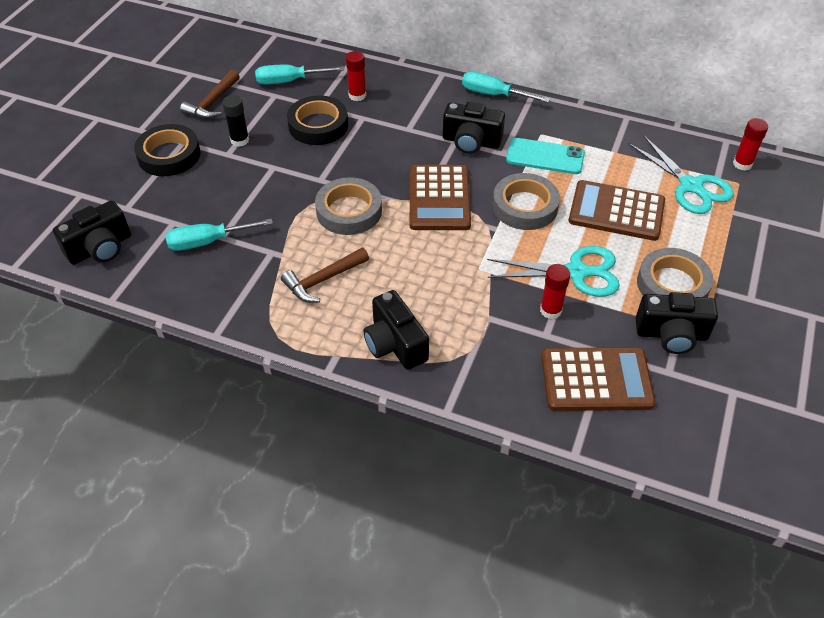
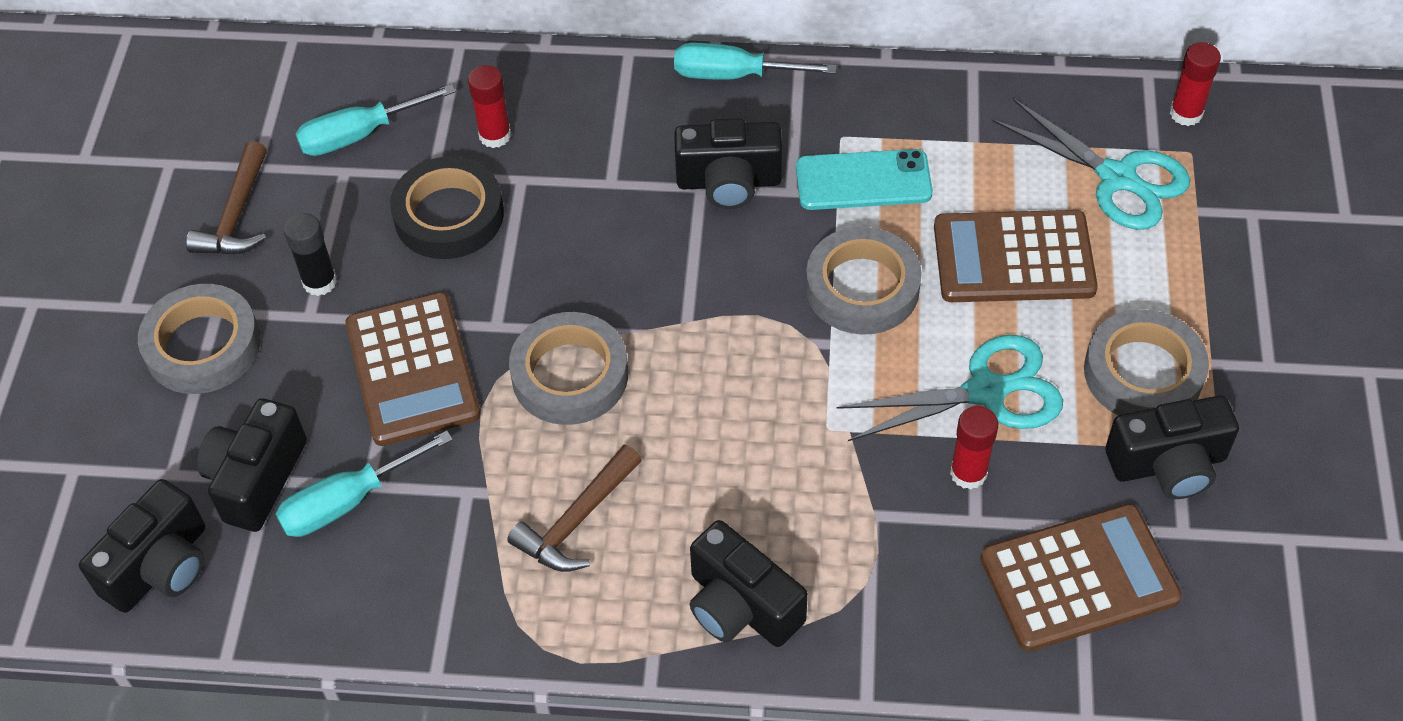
camera: 15 degrees left, 5 degrees up
(167, 220) = (257, 479): none -> black camera
(169, 155) = (203, 345): black tape -> grey tape
(439, 198) = (714, 309): brown calculator -> brown calculator (412, 370)

